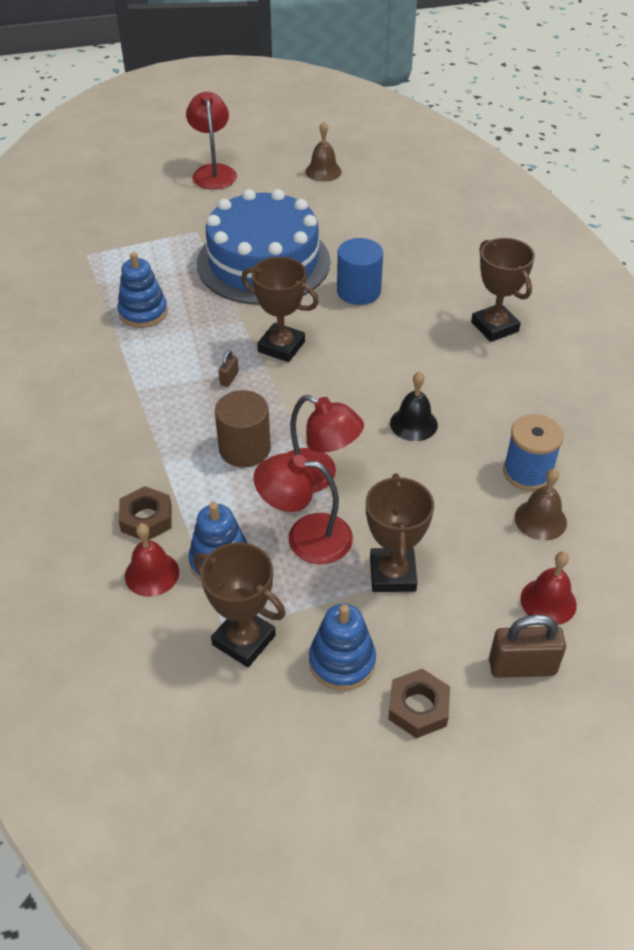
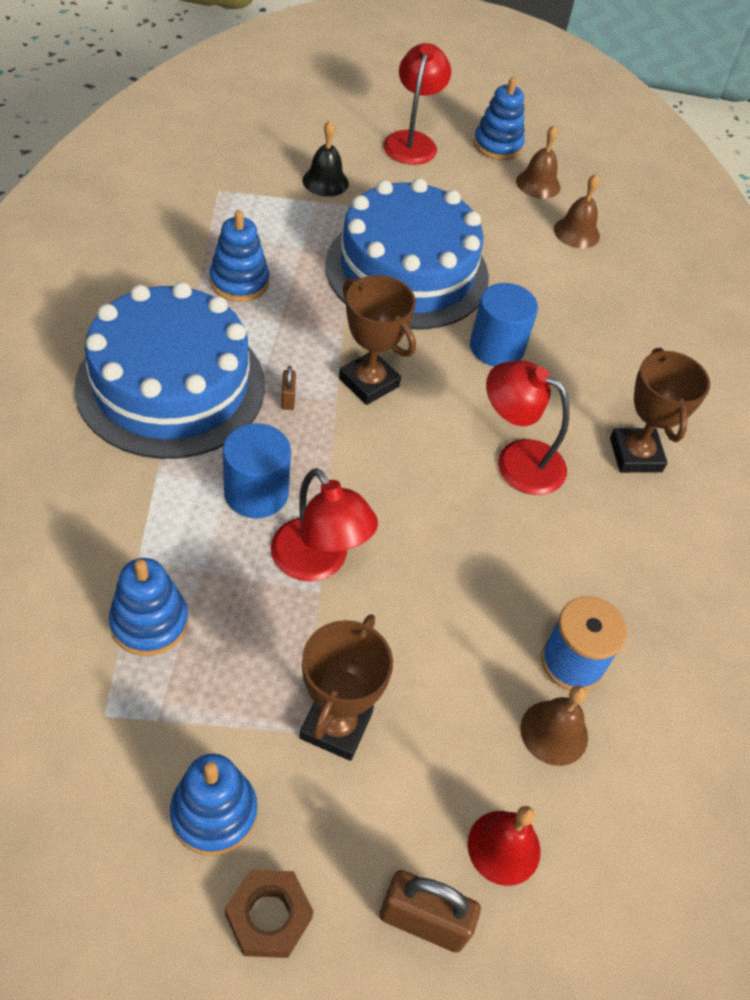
camera: 15 degrees right, 5 degrees up
(136, 400) = (171, 385): none -> blue cake
(146, 519) = (99, 534): brown nut -> none
(152, 574) = (67, 604): red bell -> none
(229, 378) = (288, 399): brown padlock -> brown padlock turned 45 degrees counterclockwise
(244, 449) = (256, 493): brown cylinder -> blue cylinder
(244, 640) = (119, 733): brown trophy -> none
(278, 154) = (497, 145): none -> blue stacking toy
(305, 537) = (262, 634): red lamp -> red lamp (517, 460)
(370, 195) = (576, 232): none -> brown bell
(413, 424) = (468, 541): black bell -> black bell (325, 181)

